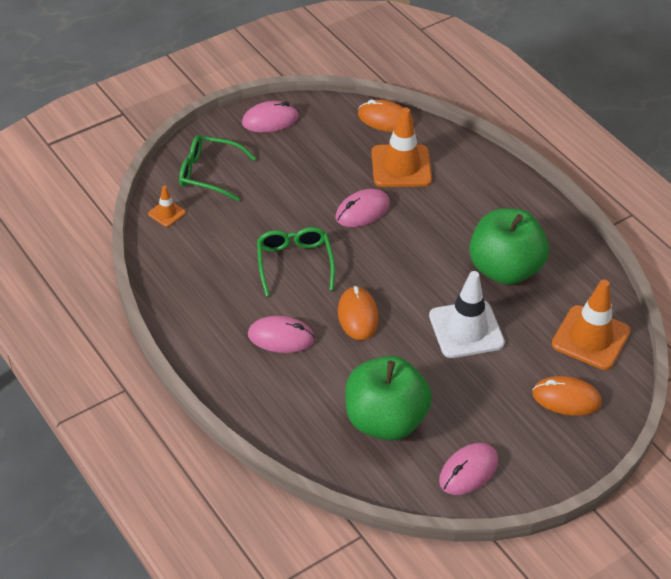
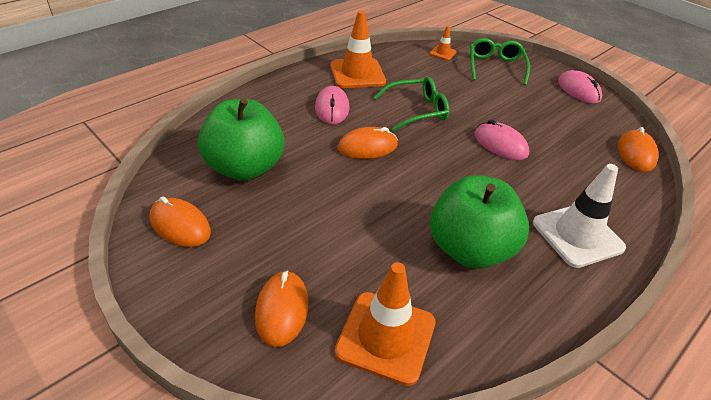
camera: 80 degrees right, 5 degrees down
(401, 166) = (577, 166): orange traffic cone -> orange traffic cone (357, 74)
(466, 329) = (369, 219): white traffic cone -> white traffic cone (577, 235)
(468, 471) = (180, 225): pink mouse -> orange mouse

